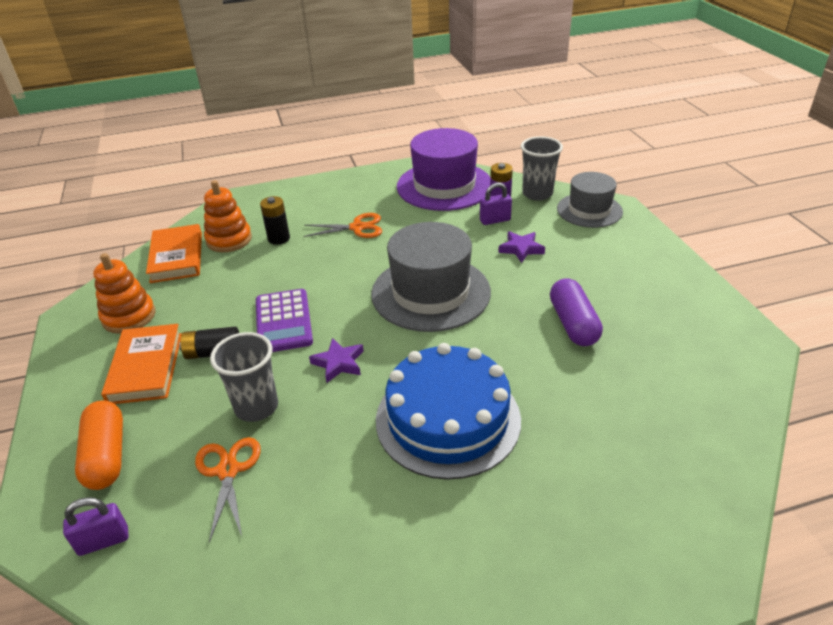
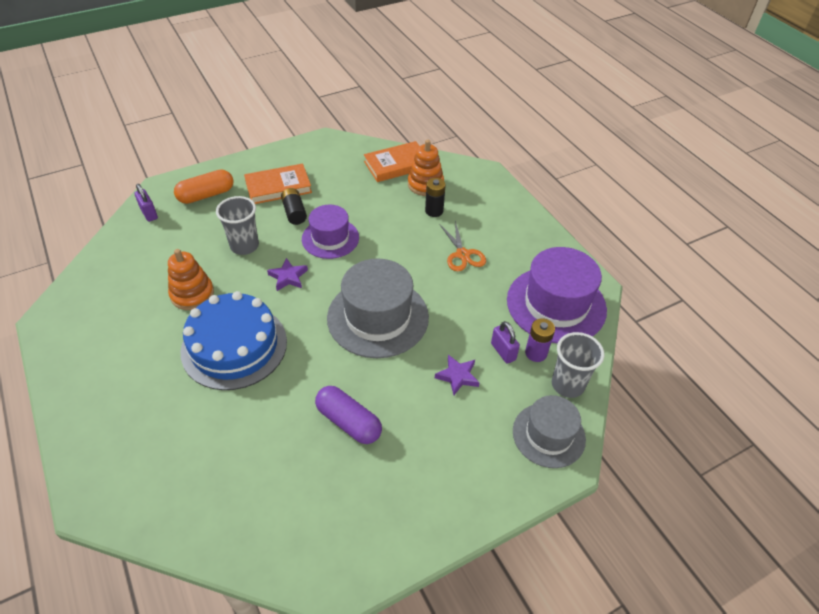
camera: 75 degrees right, 10 degrees up
(129, 316) = (326, 164): orange stacking toy -> orange stacking toy (192, 294)
(228, 471) = (193, 247): orange scissors -> none
(283, 321) = (330, 238): purple calculator -> purple hat
(573, 324) = (349, 422): purple capsule -> purple capsule turned 60 degrees clockwise

